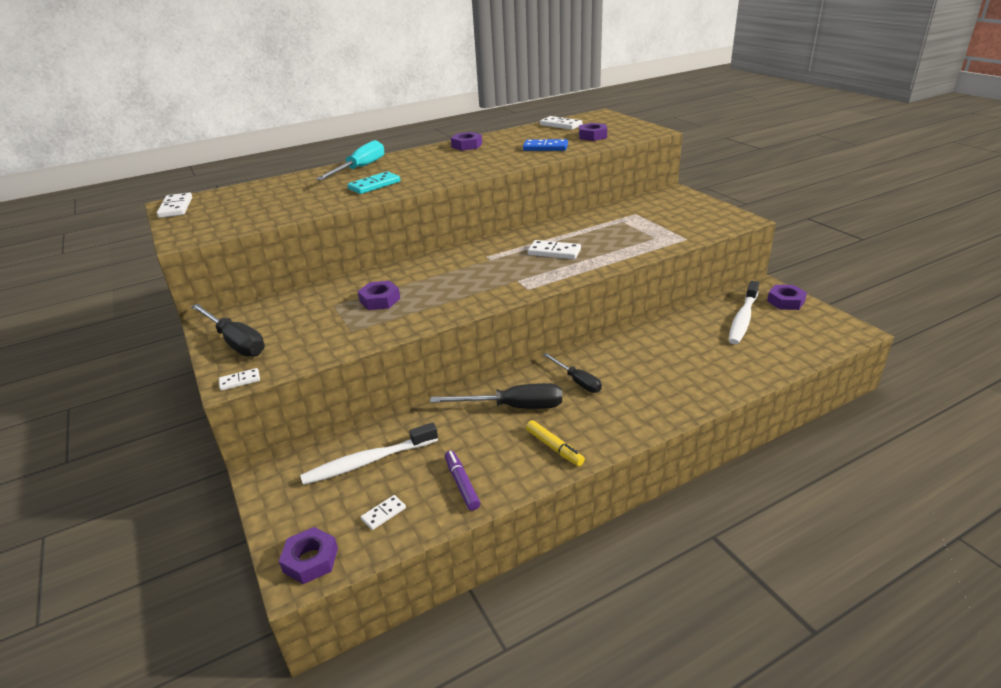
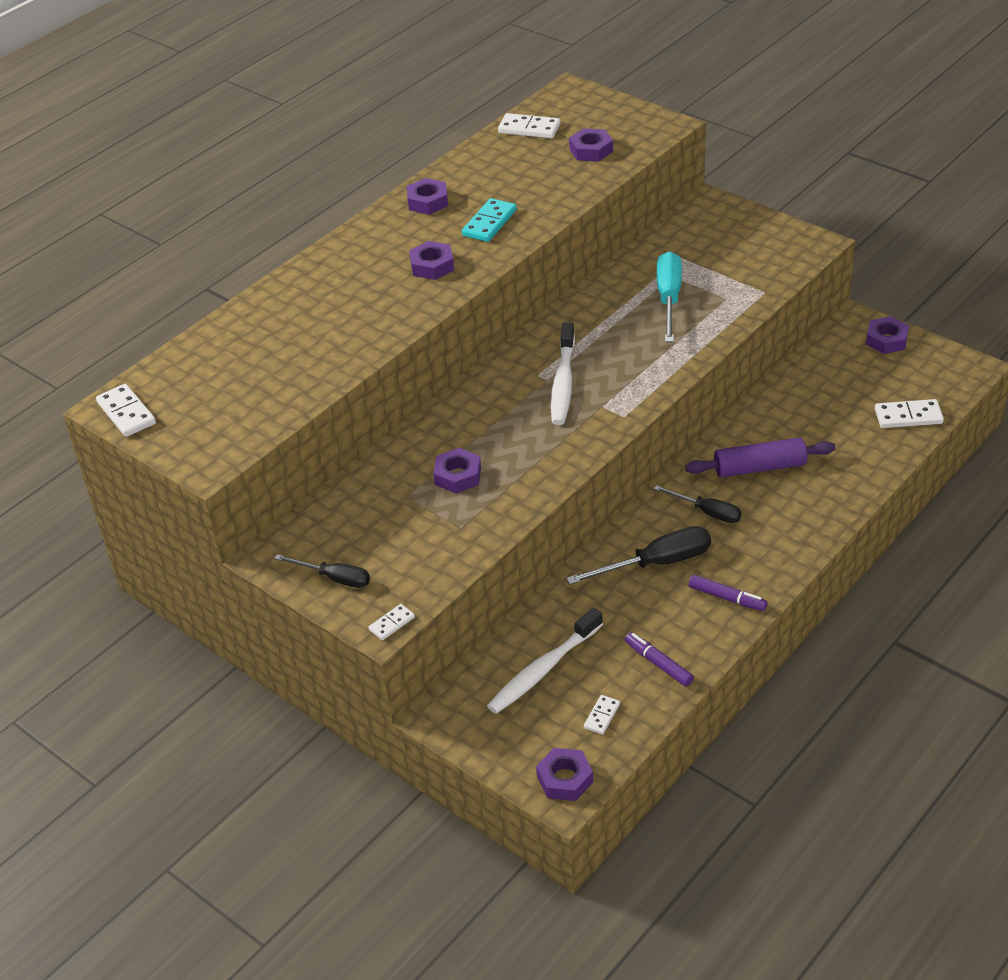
camera: 20 degrees left, 10 degrees up
(235, 342) = (334, 578): black screwdriver -> black screwdriver, size x0.64
(360, 168) = (315, 281): turquoise screwdriver -> turquoise screwdriver (669, 299)
(374, 185) = (369, 313): turquoise domino -> turquoise domino (489, 223)
(438, 170) = (432, 266): none -> purple nut
(545, 147) = (543, 188): blue domino -> none
(554, 252) = (618, 349): white domino -> white domino (908, 416)
(554, 447) = (727, 598): yellow marker -> purple marker
(638, 361) = (760, 468): none -> purple rolling pin
(743, 319) = (849, 378): white toothbrush -> white toothbrush (563, 382)

